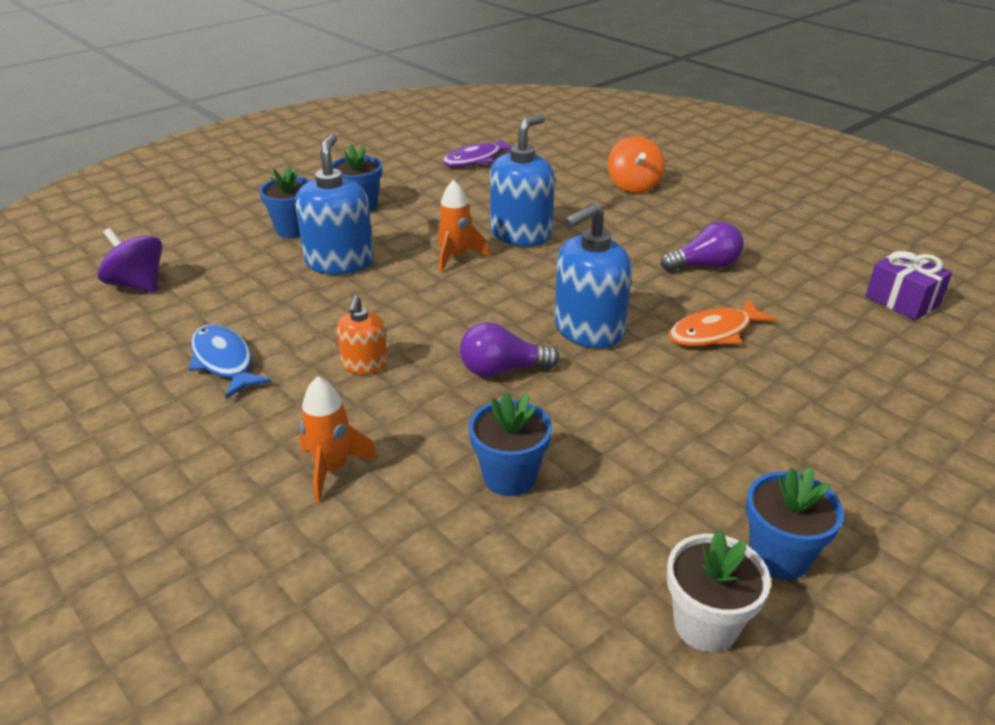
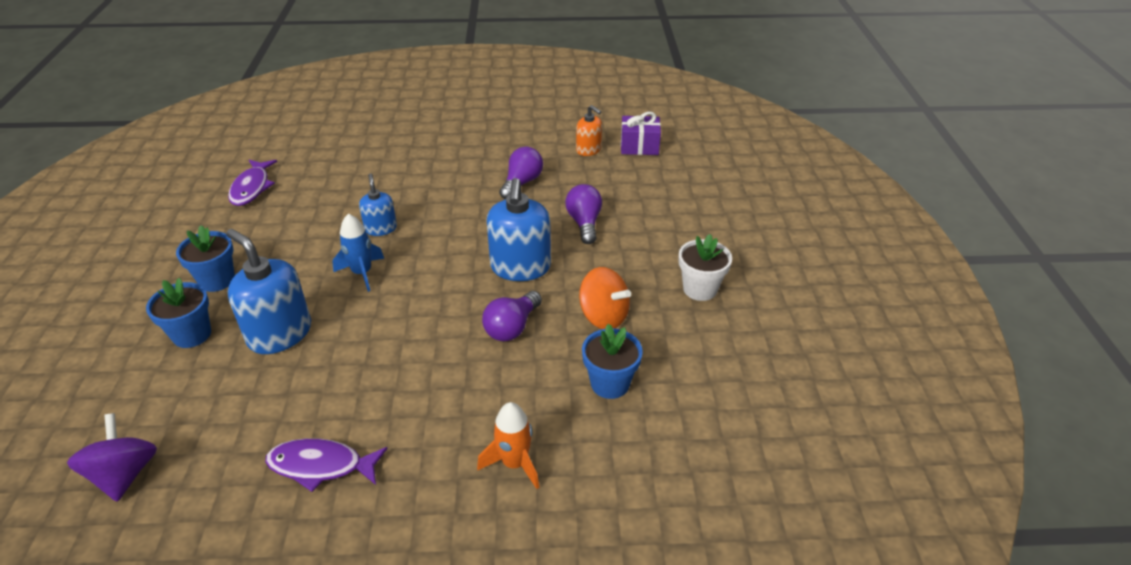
camera: 50 degrees left, 5 degrees up
(138, 284) = (125, 474): purple spinning top -> purple spinning top turned 90 degrees clockwise
(224, 361) = (321, 466): blue fish -> purple fish
(364, 364) = (425, 388): orange soap dispenser -> orange soap dispenser (588, 150)
(456, 257) = (362, 273): orange rocket -> blue rocket
(521, 234) = (381, 228): blue soap dispenser -> blue soap dispenser, size x0.56
(633, 186) = (400, 149): orange spinning top -> orange spinning top (603, 316)
(705, 624) = (781, 377): white flower pot -> white flower pot (700, 289)
(714, 332) = (584, 223): orange fish -> purple light bulb
(779, 556) = (763, 321): blue flower pot -> none

